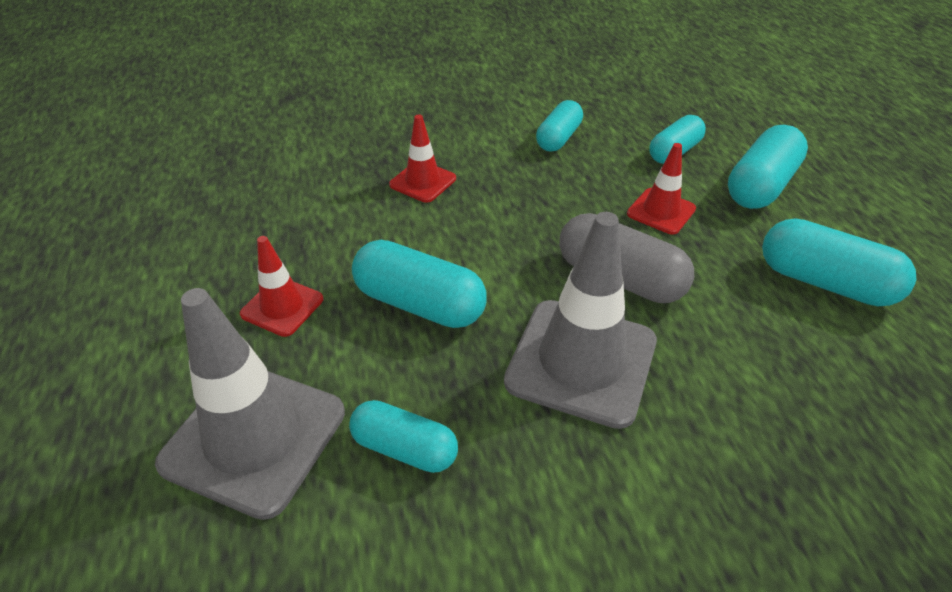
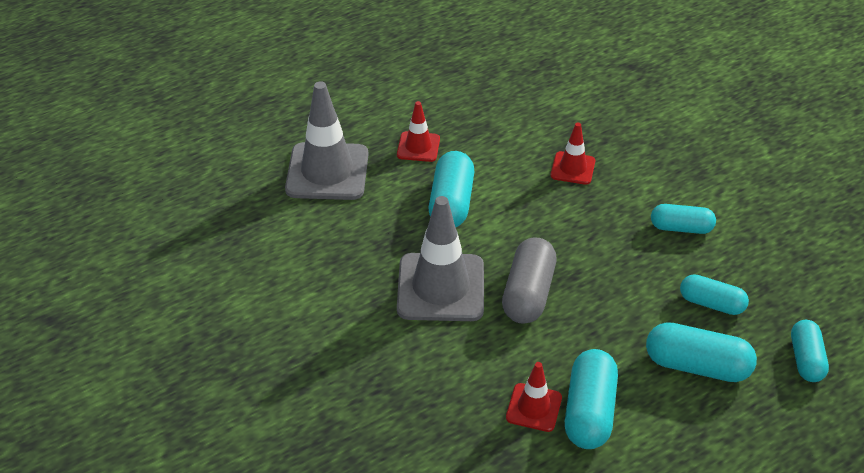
camera: 70 degrees right, 0 degrees up
(404, 448) = (345, 229): turquoise capsule -> turquoise capsule (806, 359)
(661, 211) = (620, 305): red traffic cone -> red traffic cone (534, 407)

